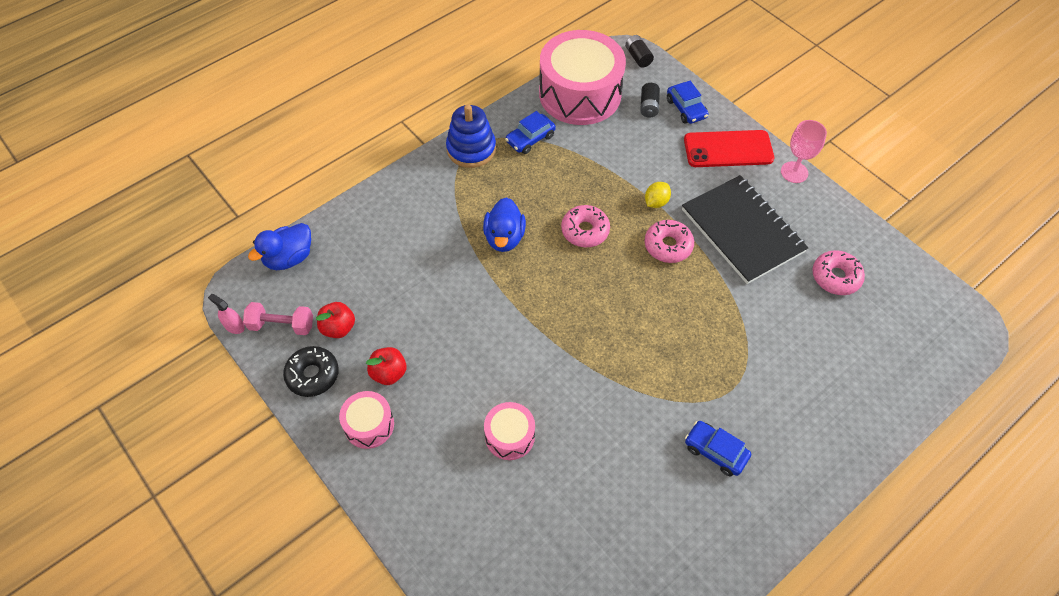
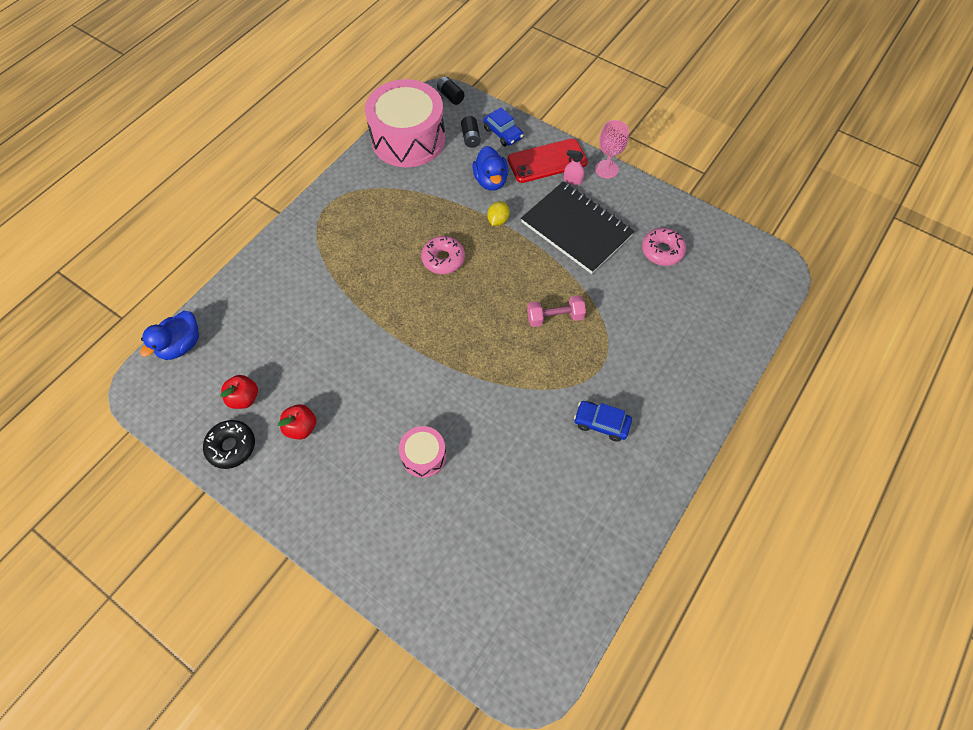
camera: 15 degrees left, 5 degrees up
(234, 326) = (145, 420): pink spray bottle -> pink spray bottle (572, 180)
(281, 325) = (190, 408): pink dumbbell -> pink dumbbell (555, 317)
(369, 425) = (295, 478): pink drum -> none
(471, 149) = (324, 208): blue stacking toy -> none
(504, 238) = (374, 281): blue duck -> blue duck (491, 181)
(530, 139) = (374, 188): blue car -> none
(668, 246) = (517, 256): pink donut -> none

